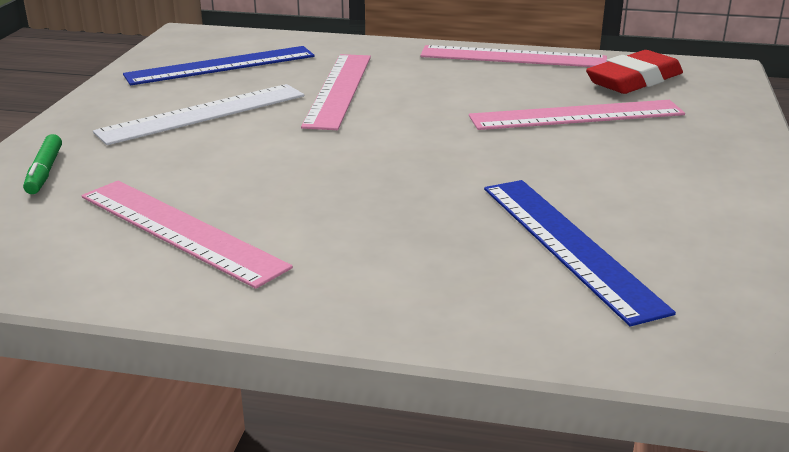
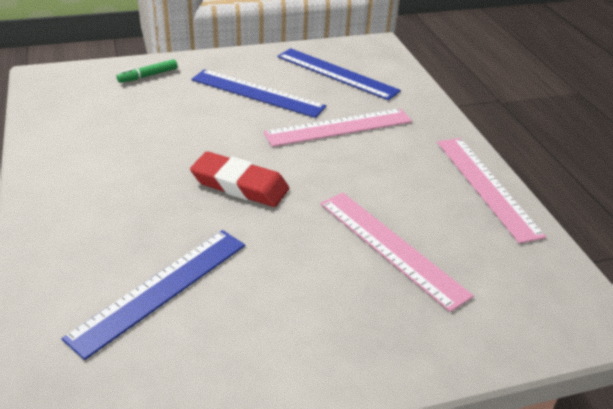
camera: 60 degrees right, 10 degrees up
(180, 230) = (105, 137): pink ruler -> none
(203, 114) = (257, 93): white ruler -> blue ruler
(634, 80) = (505, 266): red eraser -> red eraser (240, 185)

